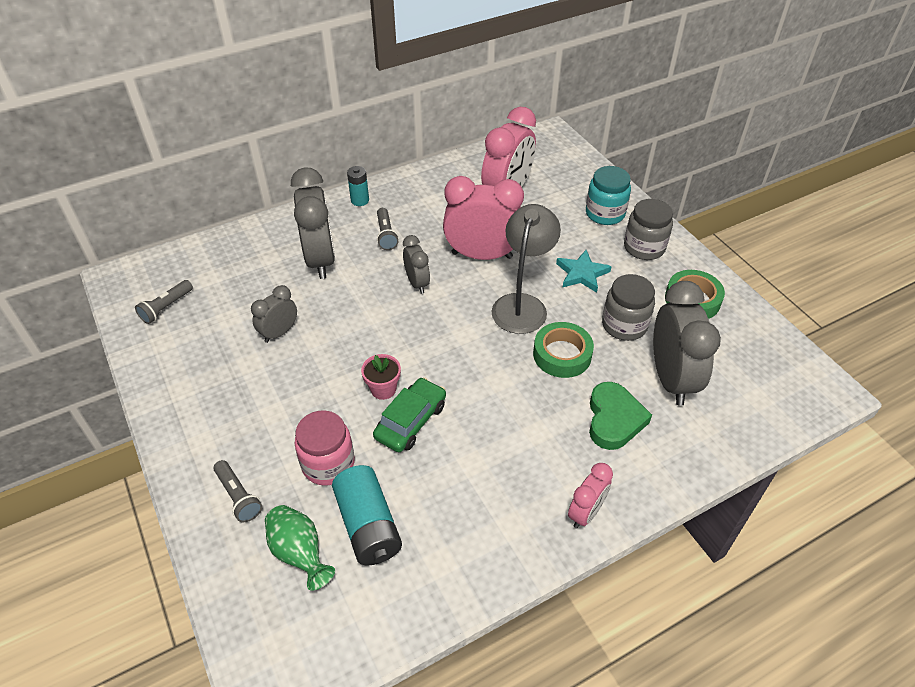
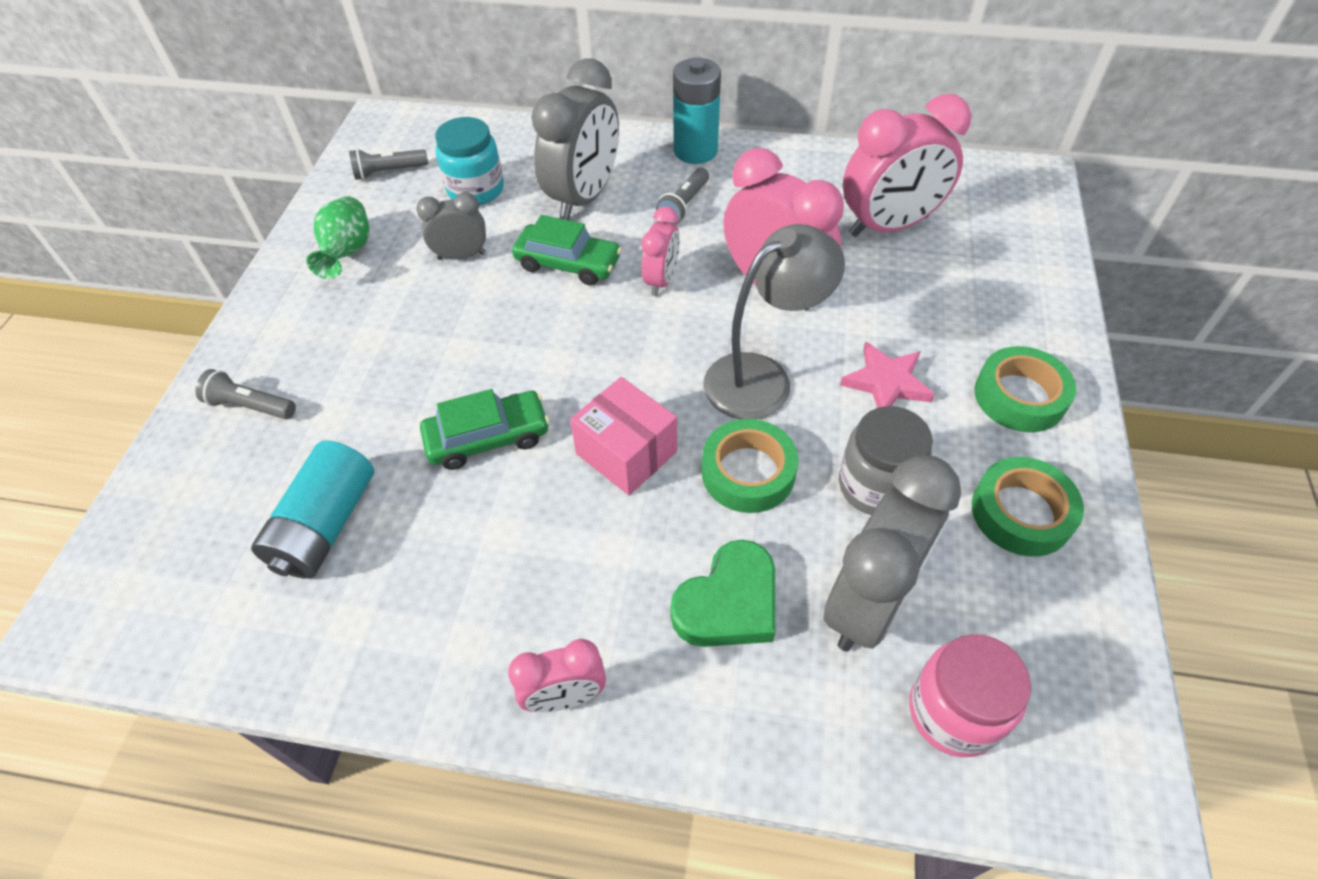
camera: 40 degrees right, 5 degrees up
(238, 496) = (250, 406): grey flashlight -> grey flashlight turned 105 degrees clockwise
(300, 553) = (237, 506): green vase -> green vase (348, 253)
(328, 464) = (360, 429): pink jar -> pink jar (953, 712)
(352, 302) = (568, 263): none -> green car
(360, 200) = (695, 151): turquoise battery -> turquoise battery, size x1.71
(383, 389) = (498, 382): pink flower pot -> none
(417, 283) = (661, 280): grey clock -> pink clock
(493, 382) = (626, 453): none -> pink box
(582, 274) = (886, 382): turquoise star -> pink star
(605, 213) = (1006, 319): turquoise jar -> turquoise jar (476, 190)
(644, 247) = (1019, 396): grey jar -> green tape

